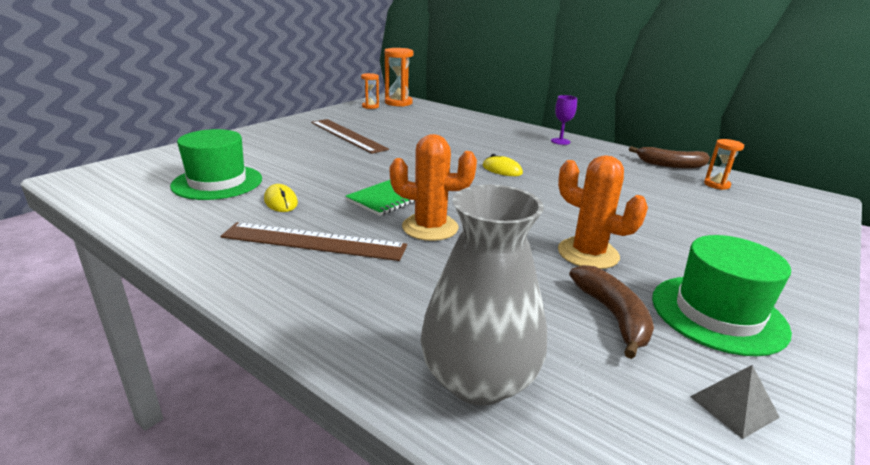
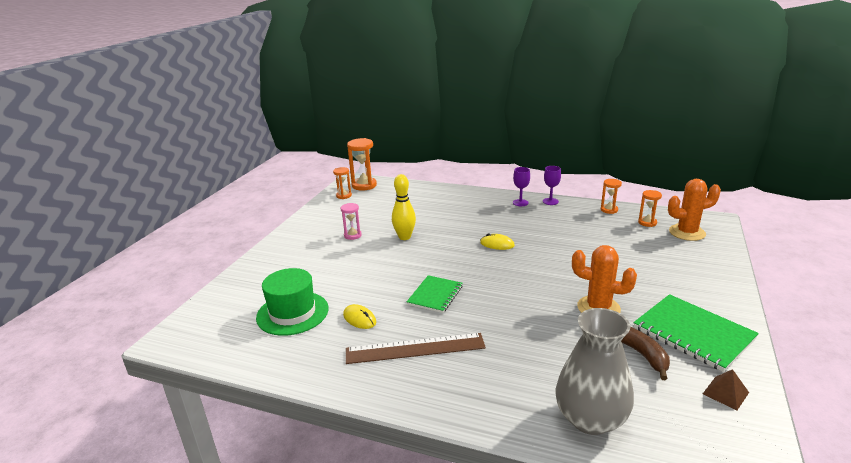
camera: 15 degrees left, 0 degrees up
(347, 135) = (352, 235): brown ruler -> pink hourglass
(401, 146) = (404, 237): none -> yellow bowling pin
(430, 227) = (484, 314): orange cactus -> orange cactus (687, 232)
(598, 146) = (550, 201): none -> purple goblet
(670, 165) = (609, 210): brown banana -> orange hourglass
(718, 314) = (693, 333): green hat -> green notebook
(733, 406) = (725, 393): grey pyramid -> brown pyramid

